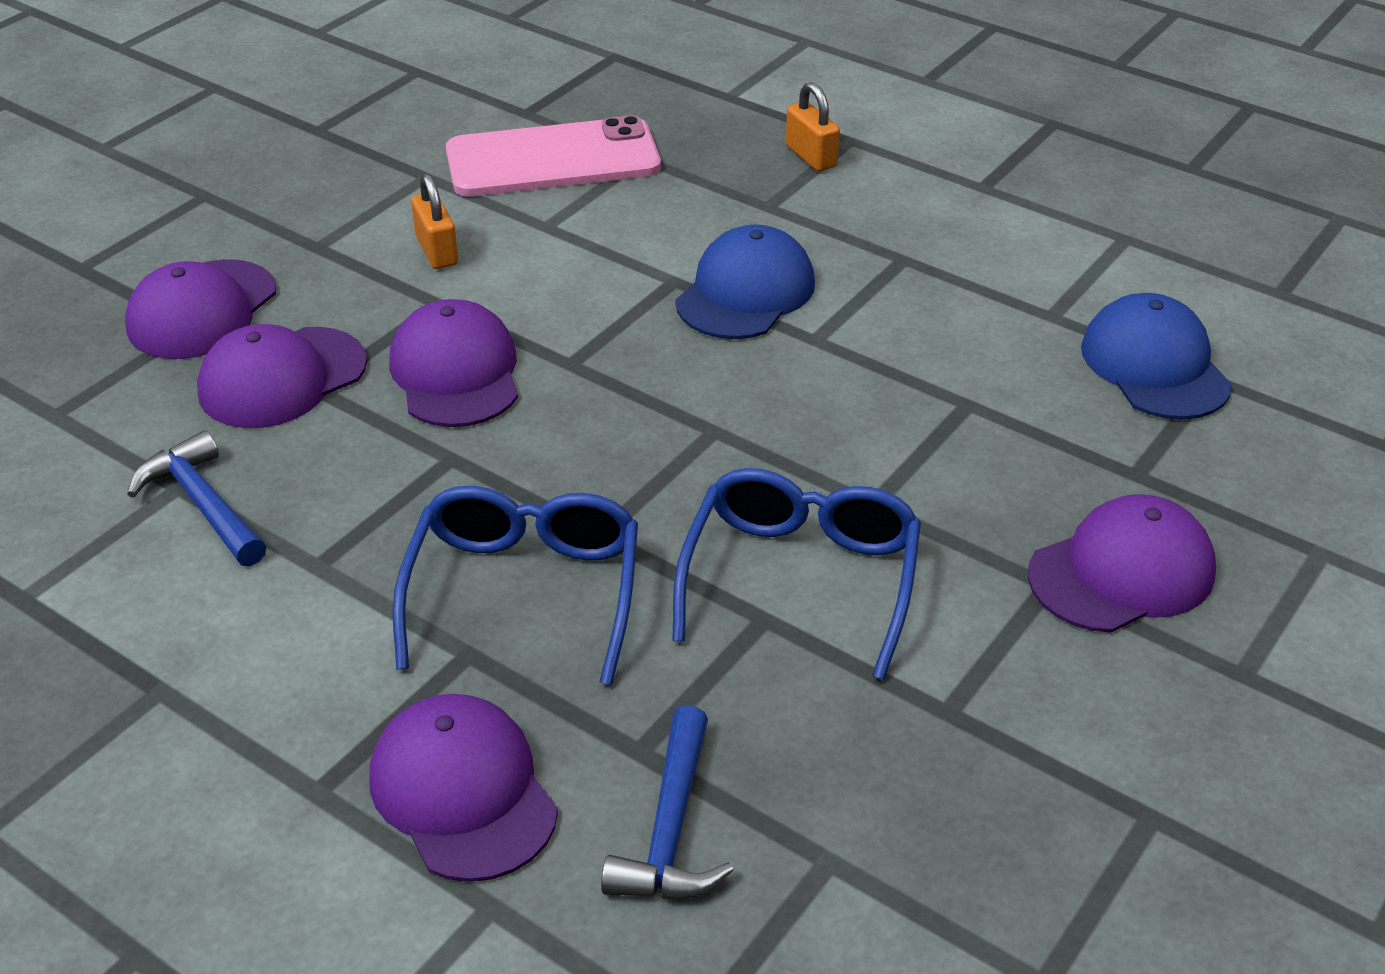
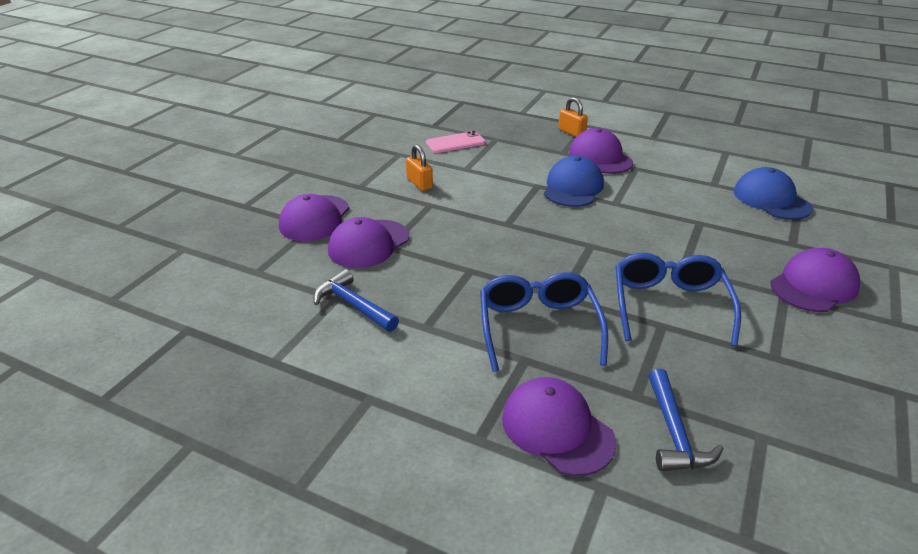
camera: 10 degrees left, 5 degrees down
(456, 372) = (454, 233): purple cap -> purple cap (600, 157)
(553, 160) = (455, 143): pink phone -> pink phone, size x0.58

